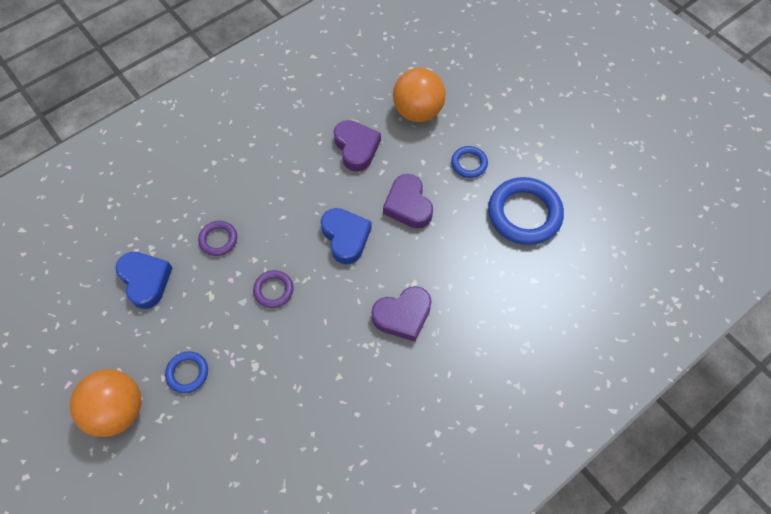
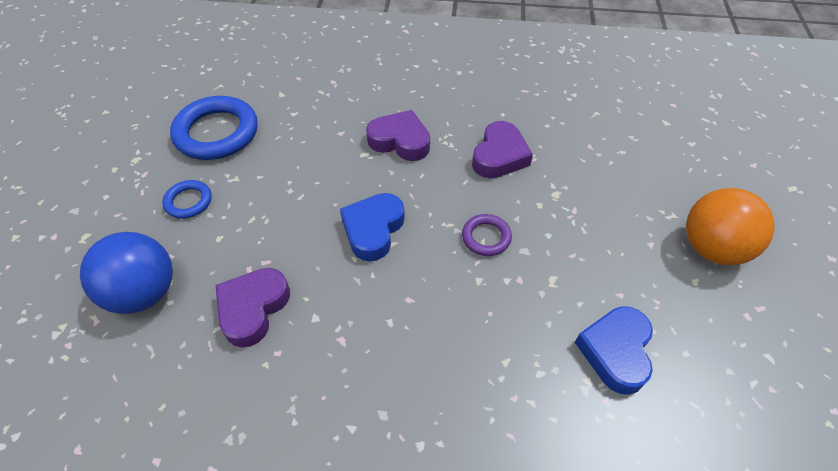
camera: 135 degrees left, 10 degrees down
(187, 373) = (623, 230): blue ring -> none
(218, 240) = (499, 331): purple ring -> none
(408, 205) = (287, 211): purple heart -> purple heart (499, 156)
(417, 111) = (144, 293): orange ball -> blue ball

